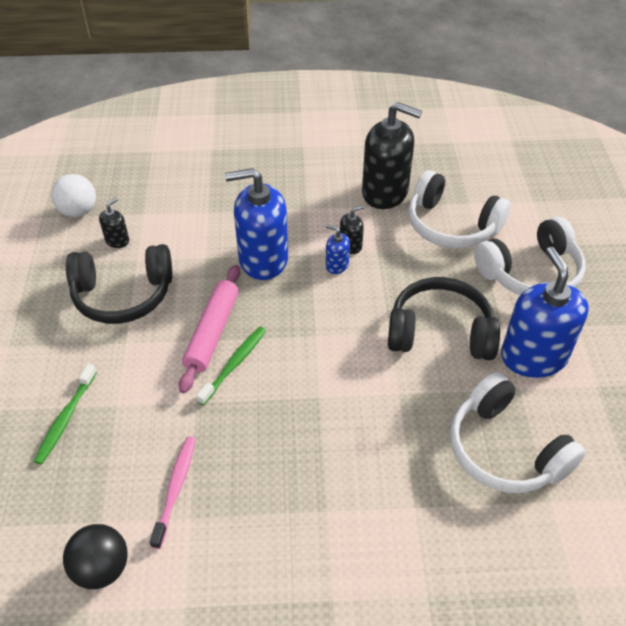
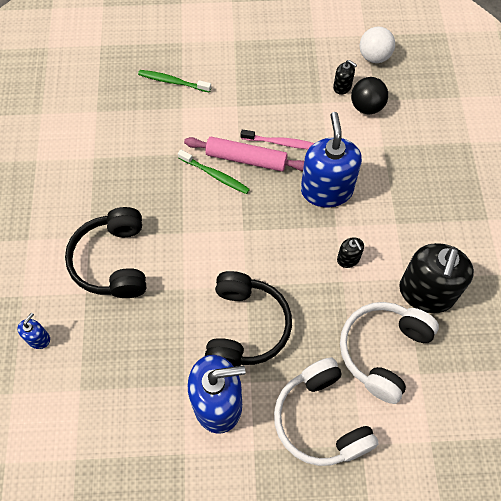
camera: 90 degrees right, 15 degrees up
(102, 568) = (66, 116): black ball -> black ball (366, 107)
(123, 295) = (283, 98): black headphones -> black headphones (113, 261)
(175, 489) = (114, 148): pink toothbrush -> pink toothbrush (282, 143)
(337, 265) = (323, 247): blue soap dispenser -> blue soap dispenser (38, 338)
(504, 449) = (126, 363): white headphones -> none

